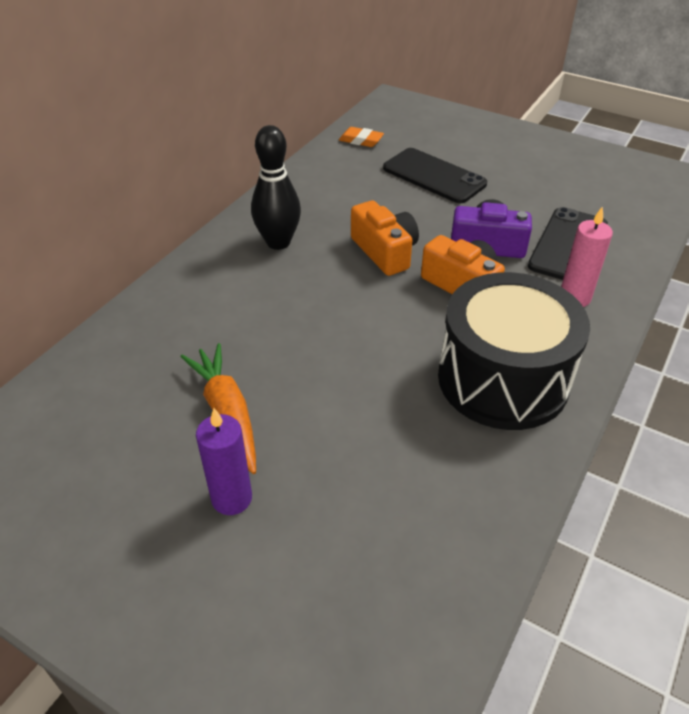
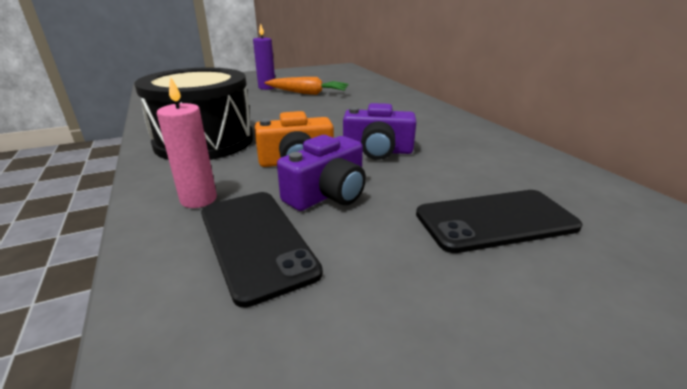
camera: 125 degrees right, 15 degrees down
(278, 242) = (431, 126): black bowling pin -> none
(361, 140) = (625, 207): orange eraser -> none
(385, 251) = (377, 151): orange camera -> purple camera

